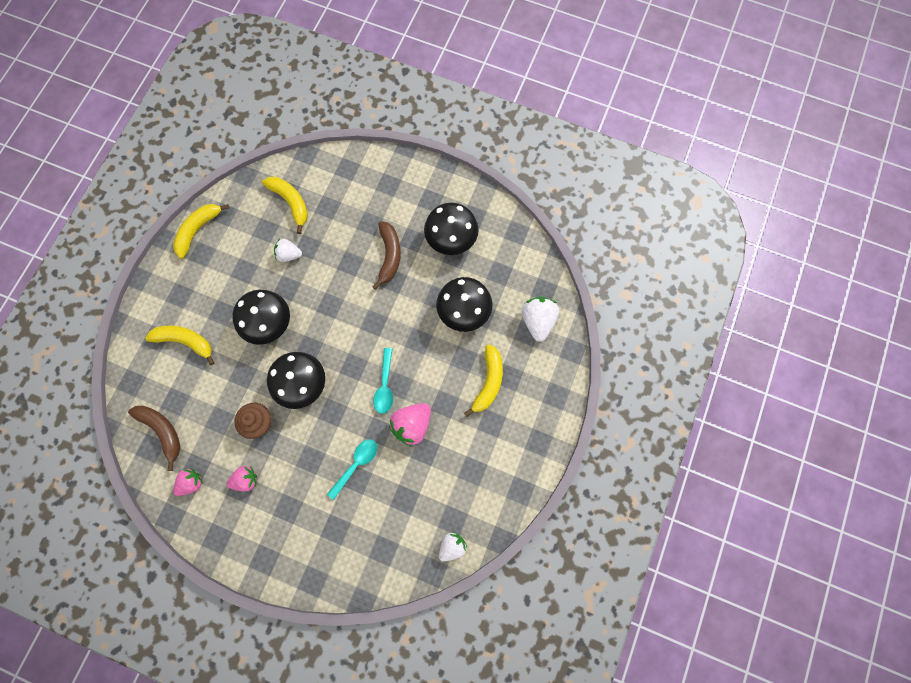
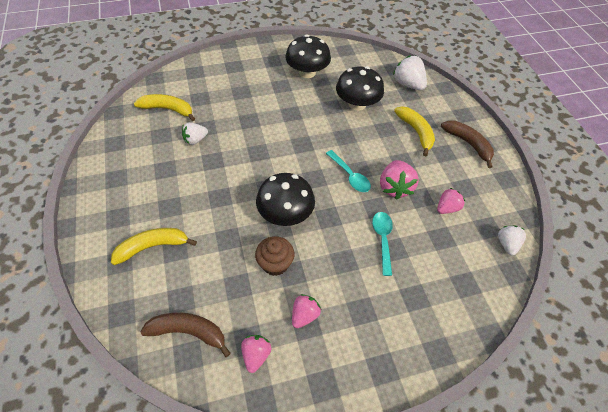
camera: 40 degrees left, 20 degrees down
(198, 230) = (99, 164): yellow banana -> none
(268, 323) = (218, 191): black mushroom -> none
(389, 256) = (274, 102): brown banana -> brown banana (468, 144)
(436, 477) = (447, 208): none -> pink strawberry

